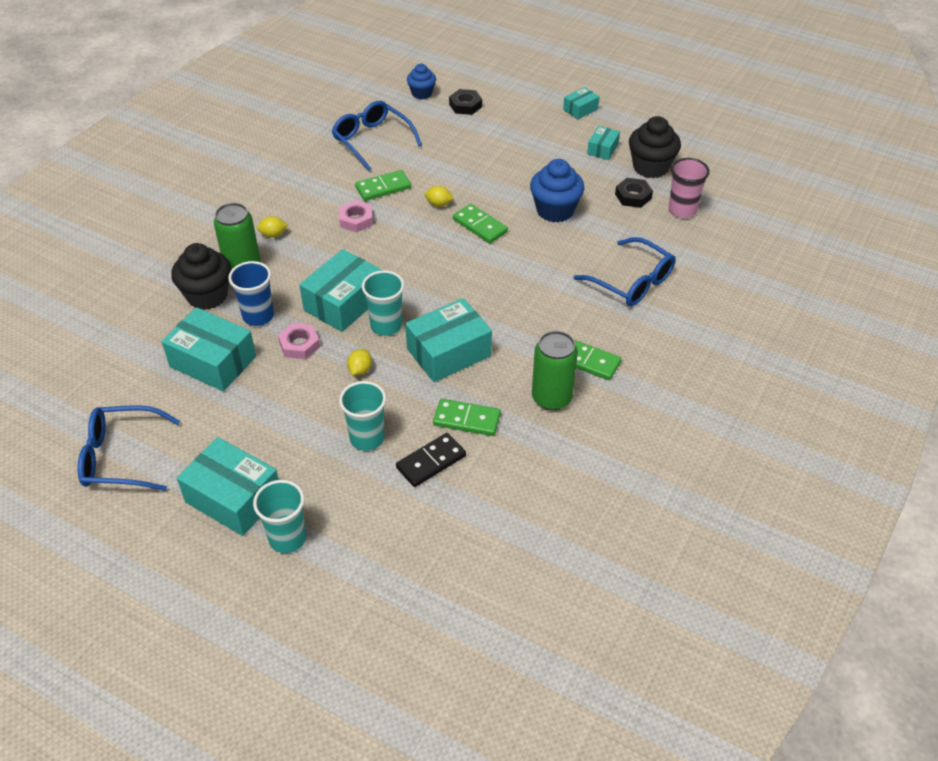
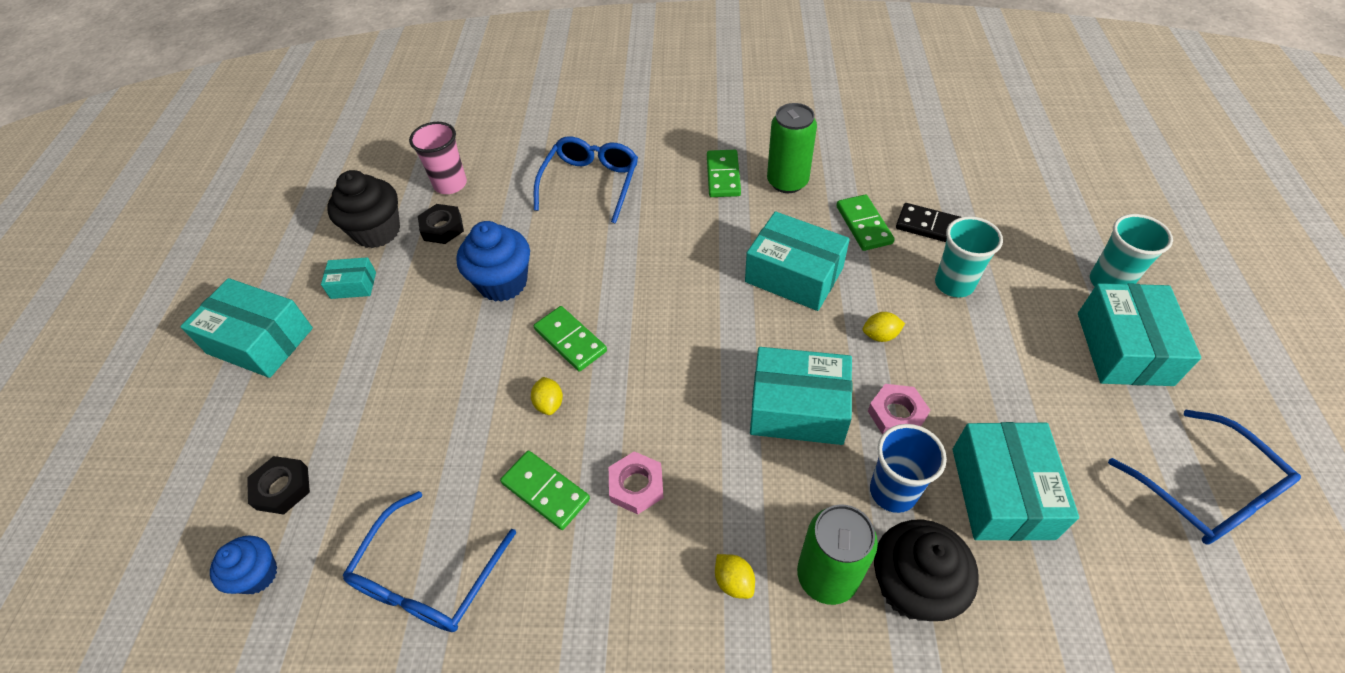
camera: 115 degrees left, 5 degrees up
(386, 325) = (800, 346): turquoise cup -> none
(480, 226) = (570, 340): green domino -> green domino turned 60 degrees counterclockwise
(580, 109) = (260, 341): turquoise box -> turquoise box, size x1.93

